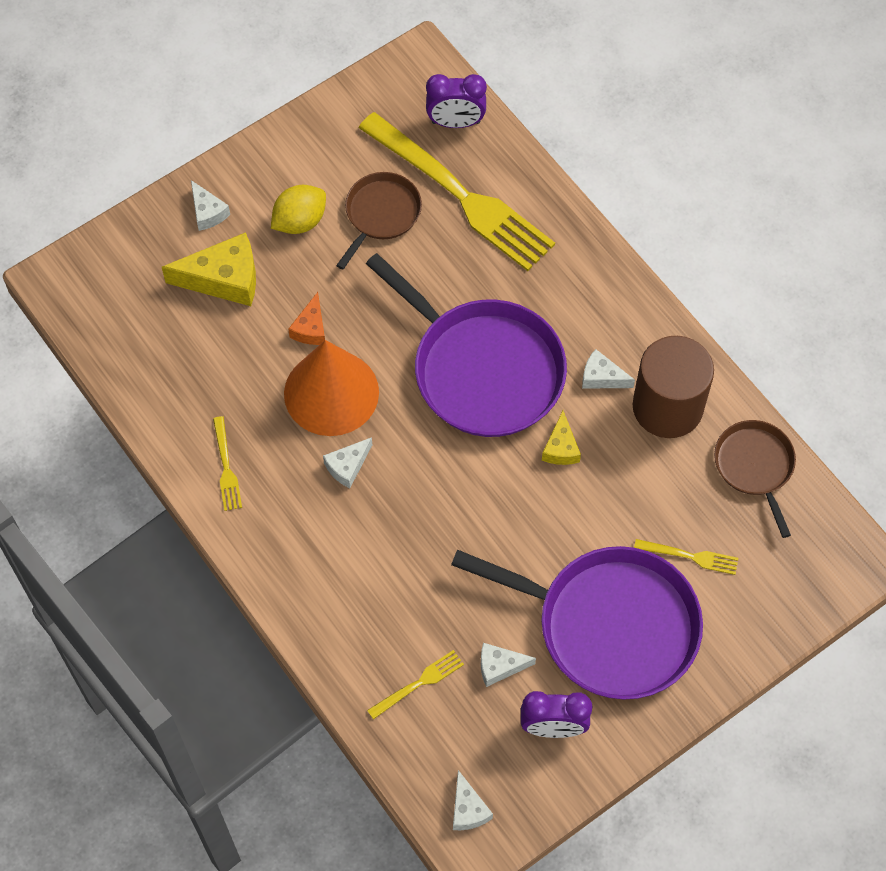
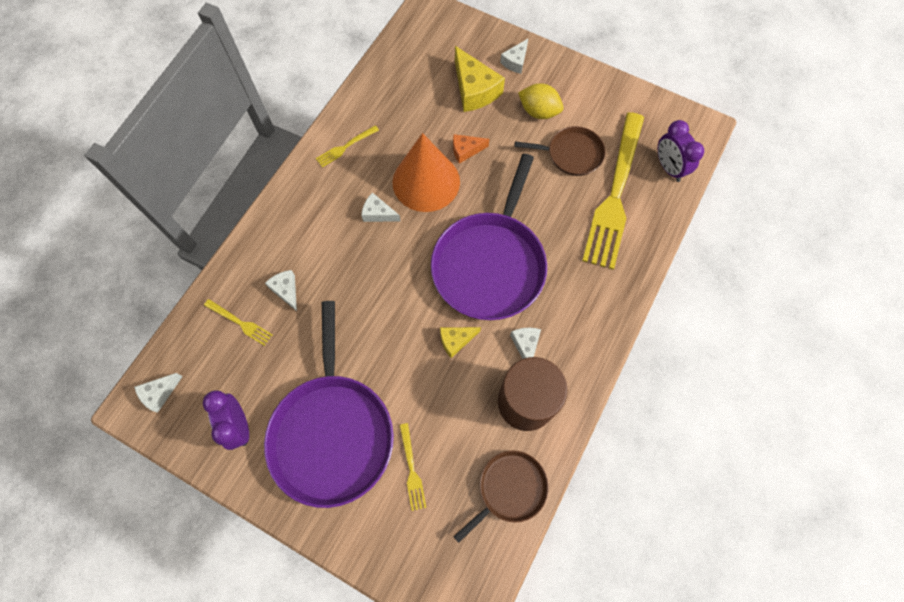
camera: 65 degrees right, 5 degrees up
(499, 666) = (271, 370): white cheese -> white cheese (286, 290)

